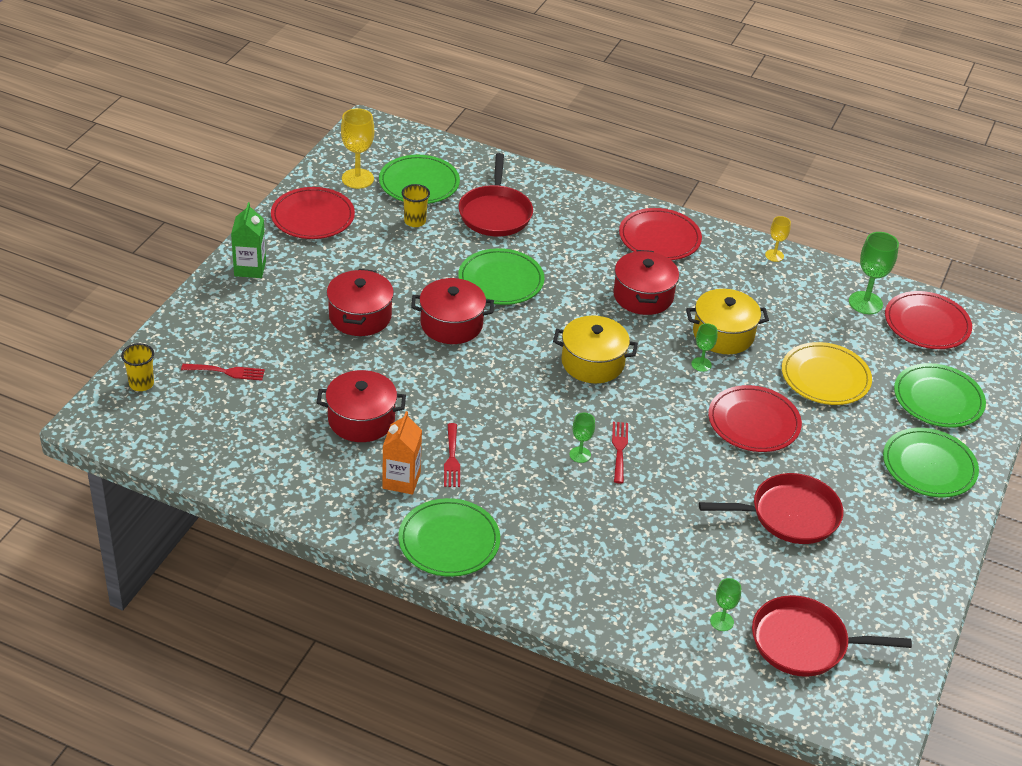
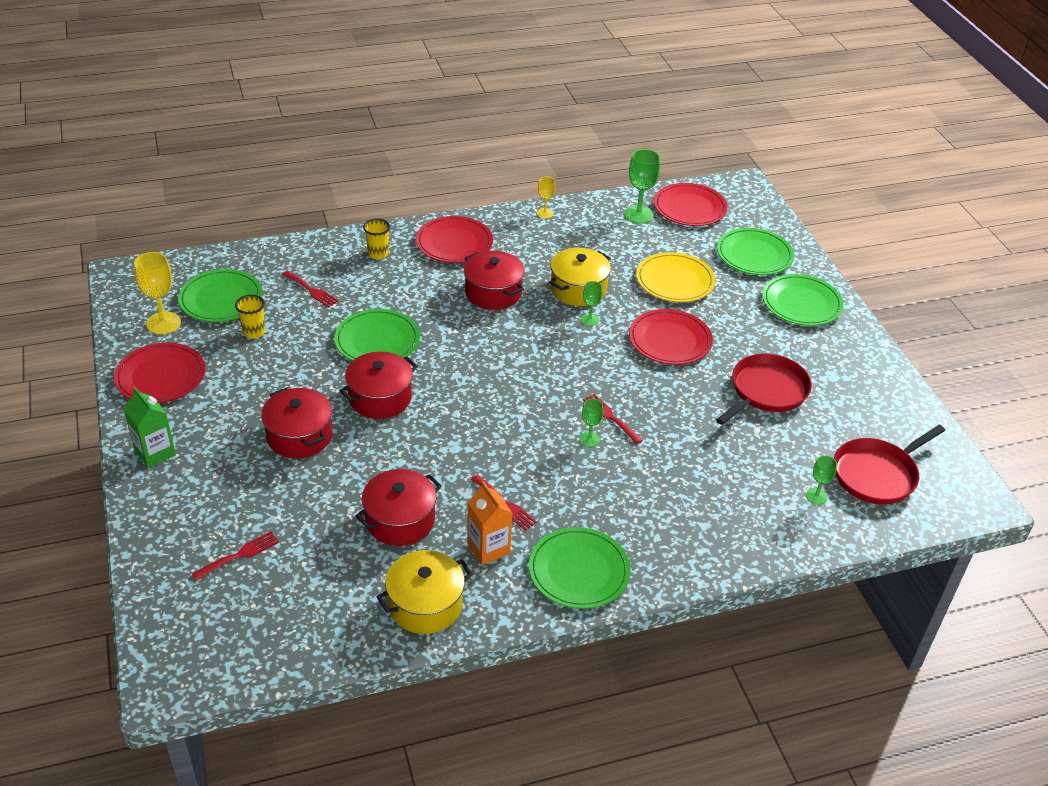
camera: 40 degrees left, 0 degrees up
(141, 384) = (172, 617): yellow cup -> yellow cup (378, 254)
(495, 213) = (311, 290): red pan -> red fork
(592, 362) = (517, 364): yellow pot -> yellow pot (425, 605)

